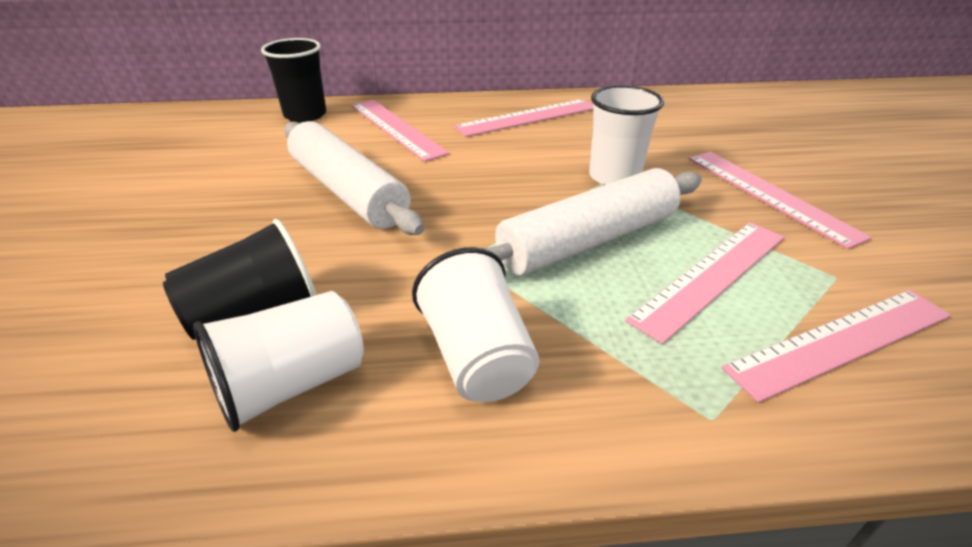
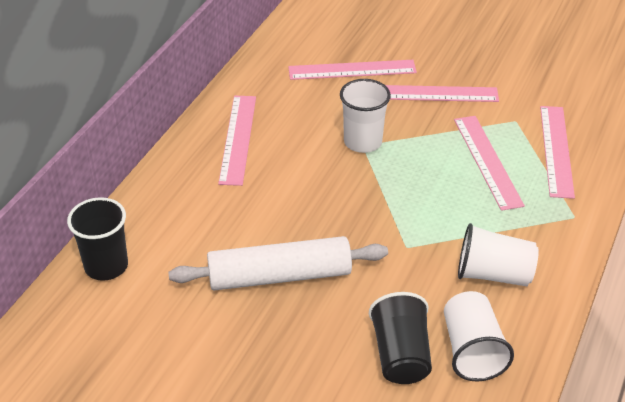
camera: 60 degrees left, 5 degrees up
(396, 128) = (191, 217): pink ruler -> pink ruler (352, 70)
(588, 240) = (424, 189): white rolling pin -> none

